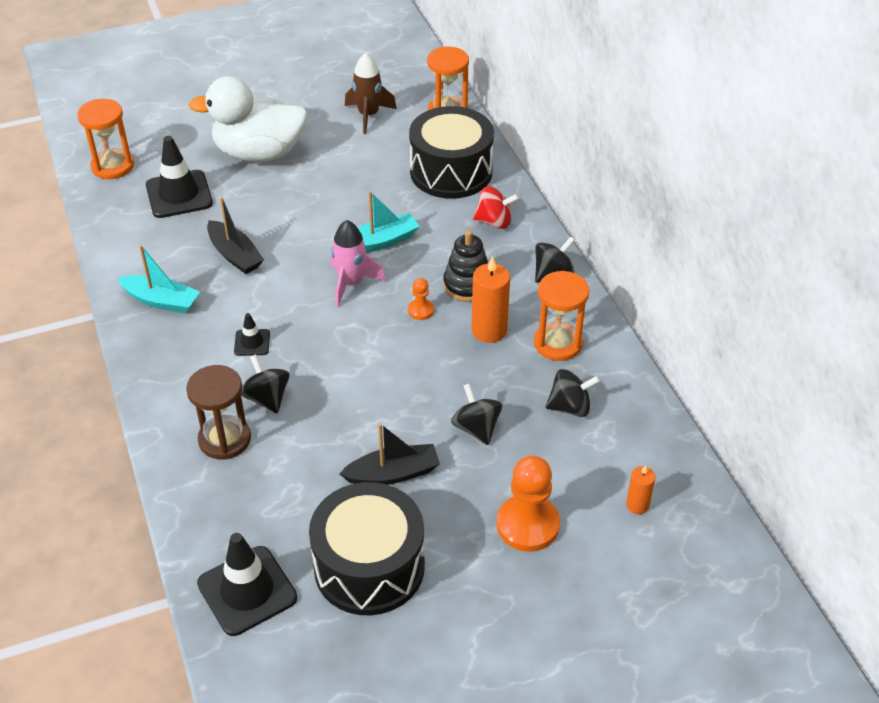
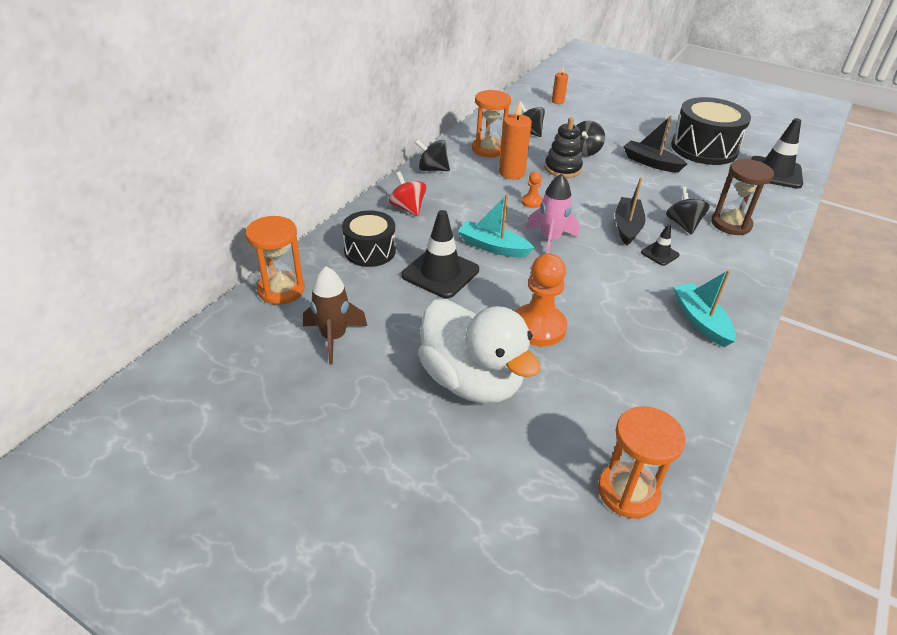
camera: 130 degrees left, 5 degrees down
(179, 194) = (593, 399): black traffic cone -> black traffic cone (440, 273)
(235, 255) = (606, 311): black boat -> black boat (627, 227)
(267, 398) = (683, 224): black spinning top -> black spinning top turned 150 degrees clockwise
(451, 172) = (370, 251): black drum -> black drum, size x0.62
(467, 285) = (485, 194): black stacking toy -> black stacking toy (562, 168)
(527, 525) = (613, 121): orange pawn -> orange pawn (538, 327)

